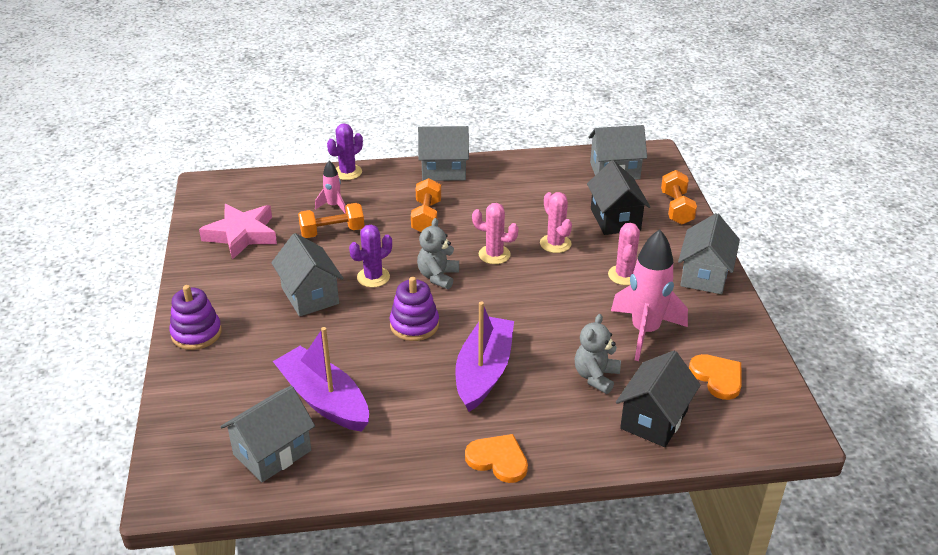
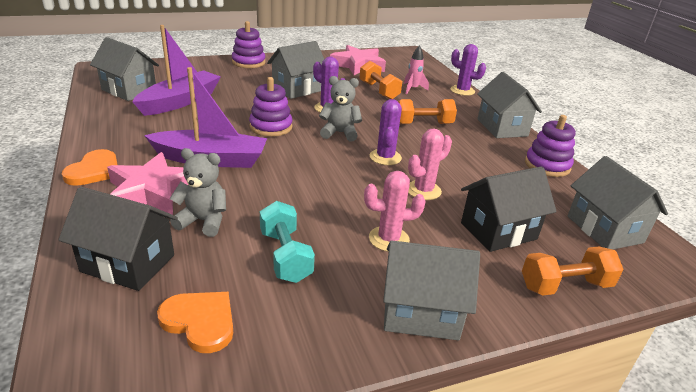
camera: 75 degrees right, 5 degrees down
(494, 255) = (385, 157): pink cactus -> purple cactus
(520, 167) = (547, 165): none -> purple stacking toy
(544, 412) = (153, 191): none -> pink star
(645, 331) = (285, 256): pink rocket -> turquoise dumbbell
(717, 377) = (200, 321): orange heart -> orange heart turned 105 degrees counterclockwise

